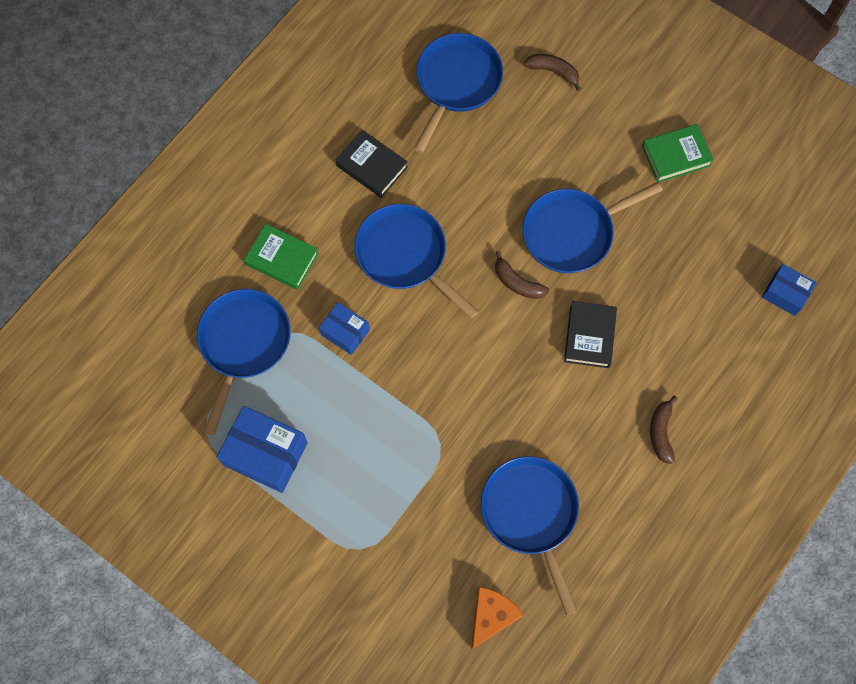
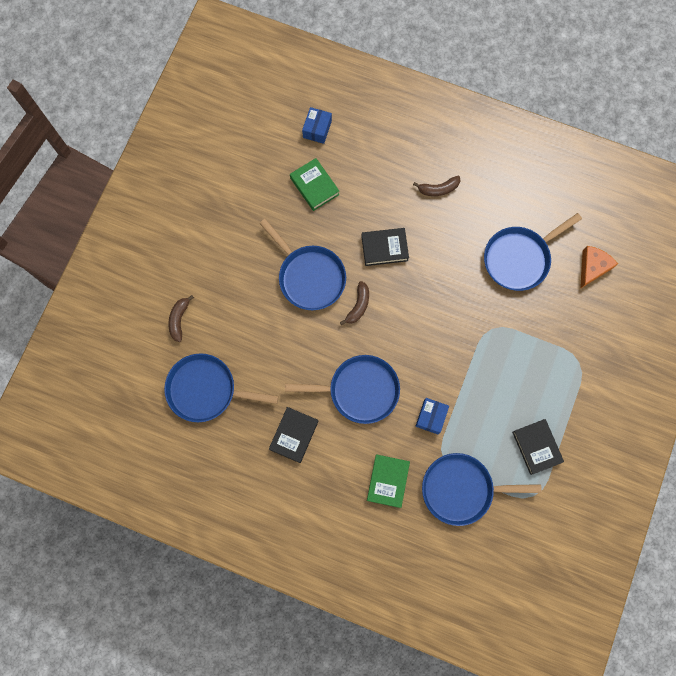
camera: 105 degrees left, 5 degrees up
(266, 454) = (536, 447): blue box -> black book
(405, 255) = (359, 390): blue pan -> blue pan turned 120 degrees counterclockwise
(491, 616) = (592, 267): orange cheese -> orange cheese turned 105 degrees clockwise
(676, 156) = (229, 218): green book -> green book (314, 186)

